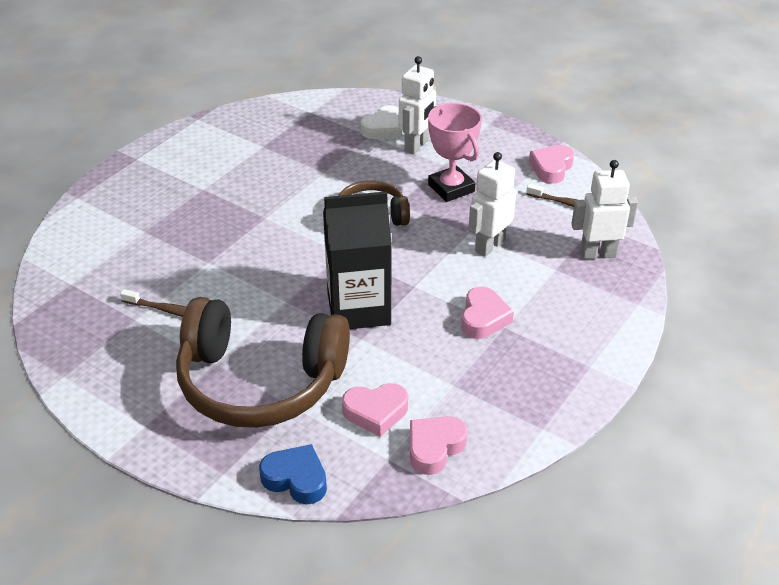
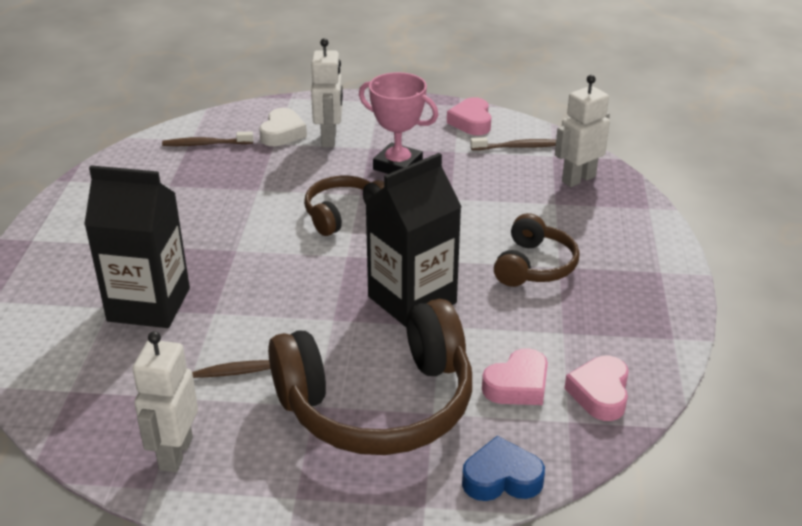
camera: 30 degrees left, 5 degrees down
(170, 239) = (149, 305): none -> black carton
(317, 119) = (205, 144): none -> brown toothbrush
(483, 318) = (534, 266): pink heart -> brown headphones
(489, 246) = (480, 203): white robot -> white robot (175, 453)

